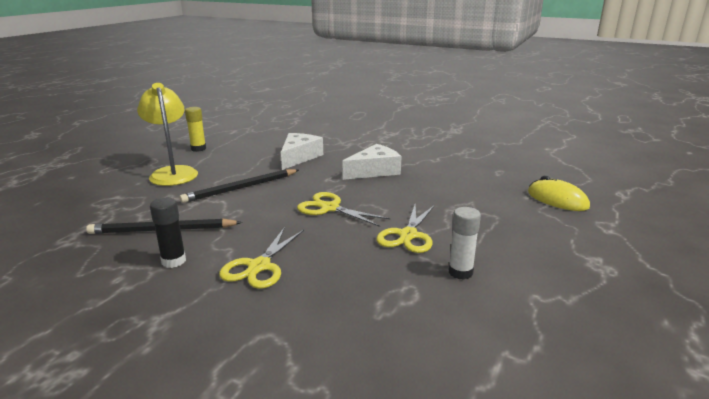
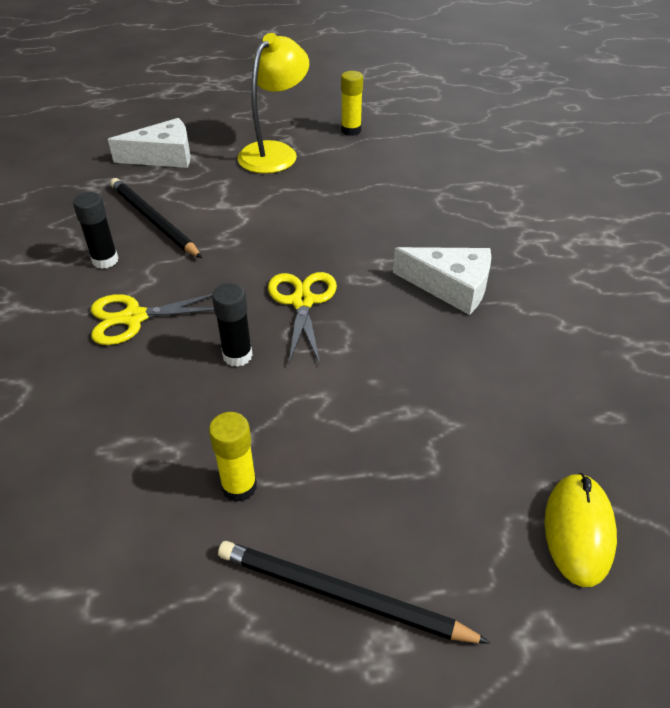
camera: 55 degrees right, 20 degrees up
(241, 188) = (287, 213): black pencil -> black pencil (342, 596)
(299, 157) = (416, 207): white cheese -> white cheese (163, 156)
(349, 241) = (237, 356): none -> black glue stick
(408, 235) = (294, 399): yellow scissors -> none
(460, 272) = (239, 487): white glue stick -> yellow glue stick

